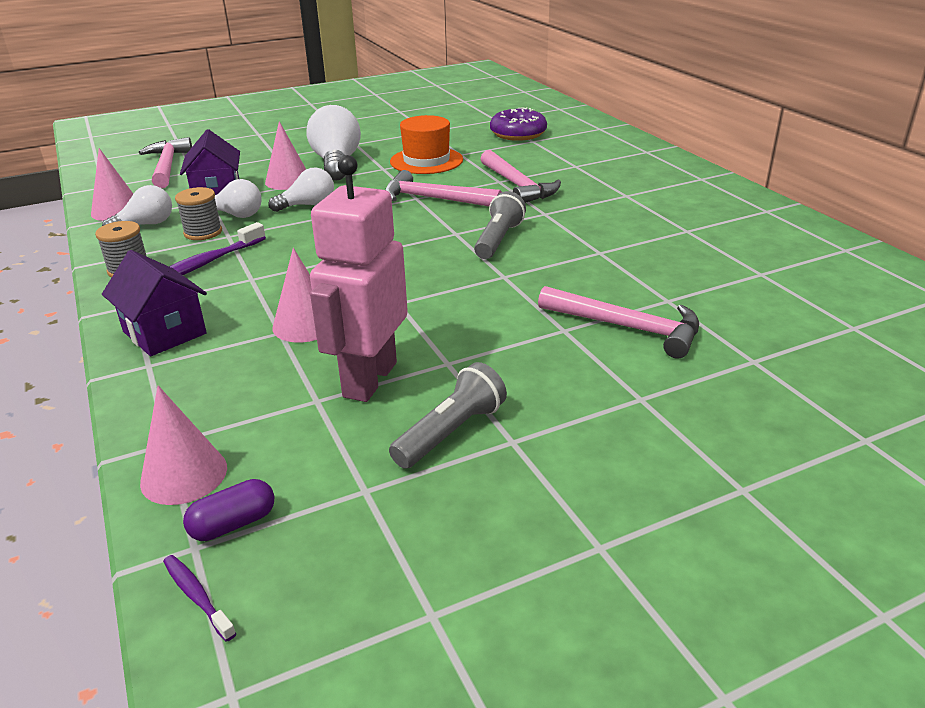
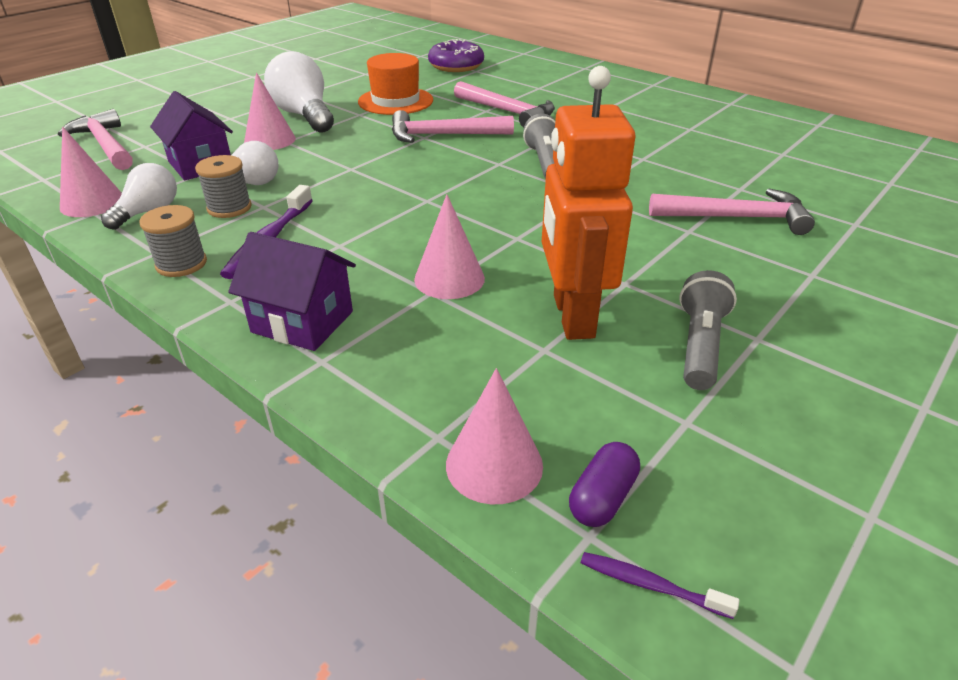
camera: 25 degrees left, 5 degrees up
(308, 205) = (319, 161): white light bulb -> none
(369, 379) = (572, 316): pink robot -> orange robot

